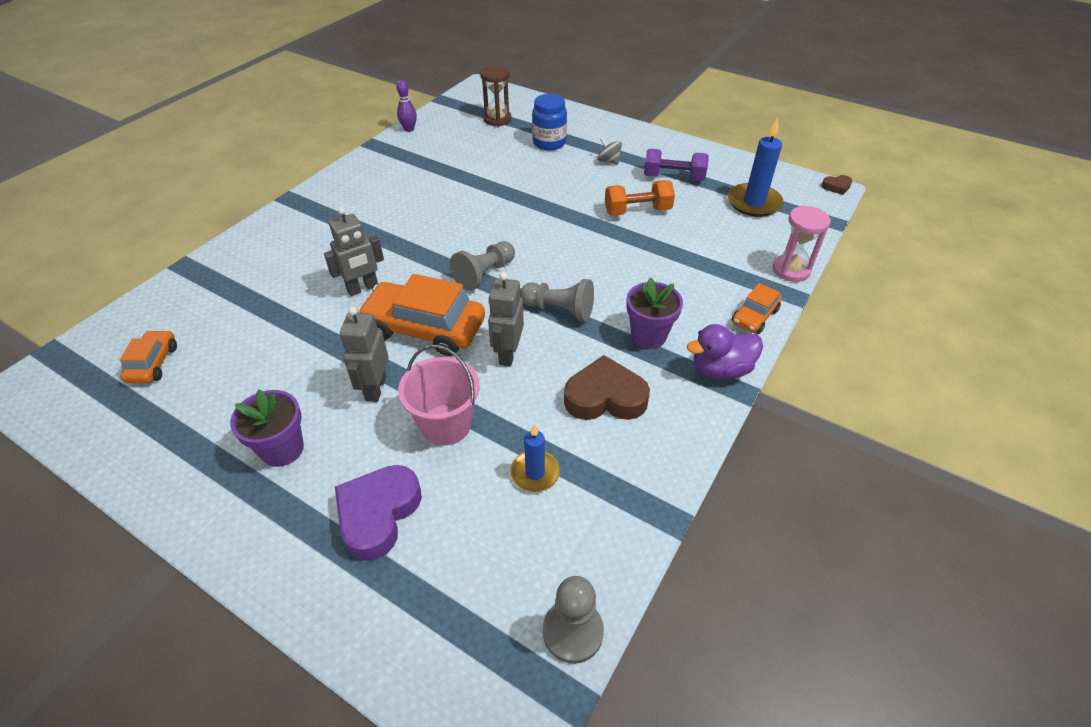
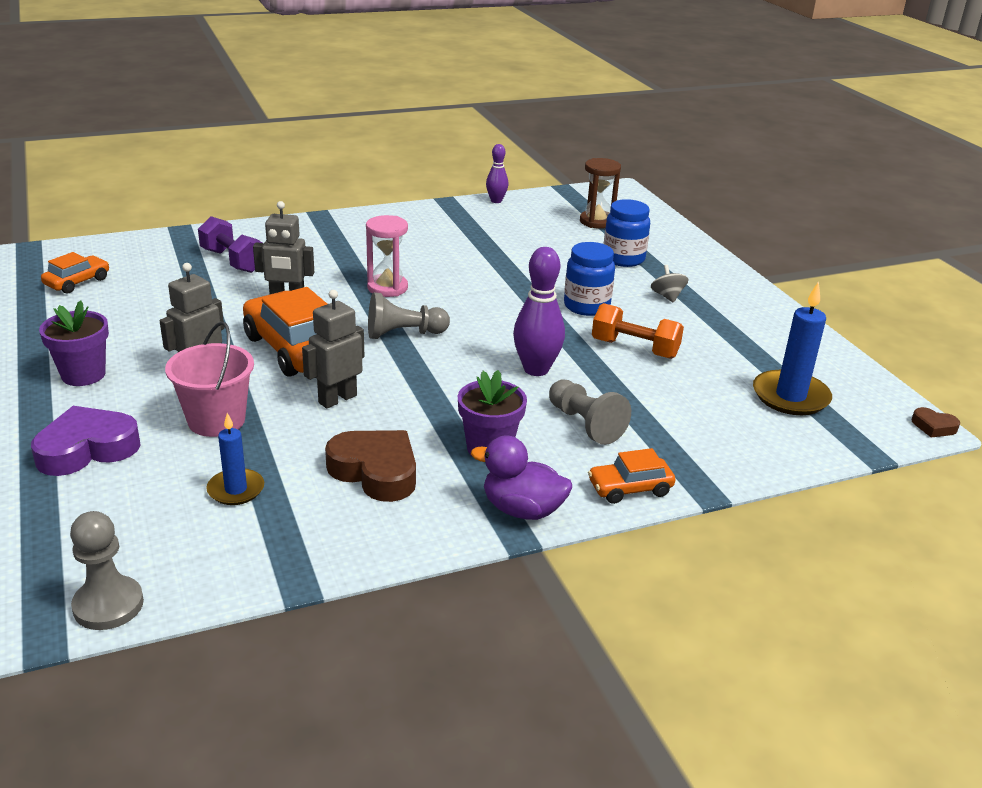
camera: 35 degrees right, 15 degrees down
(559, 309) = (433, 389): grey pawn -> grey pawn (585, 424)
(572, 192) = (586, 306): none -> blue jar
(601, 258) = (536, 369): none -> purple bowling pin
(673, 178) = (722, 337): purple dumbbell -> purple dumbbell (232, 261)
(791, 270) = (741, 471): pink hourglass -> pink hourglass (387, 288)

